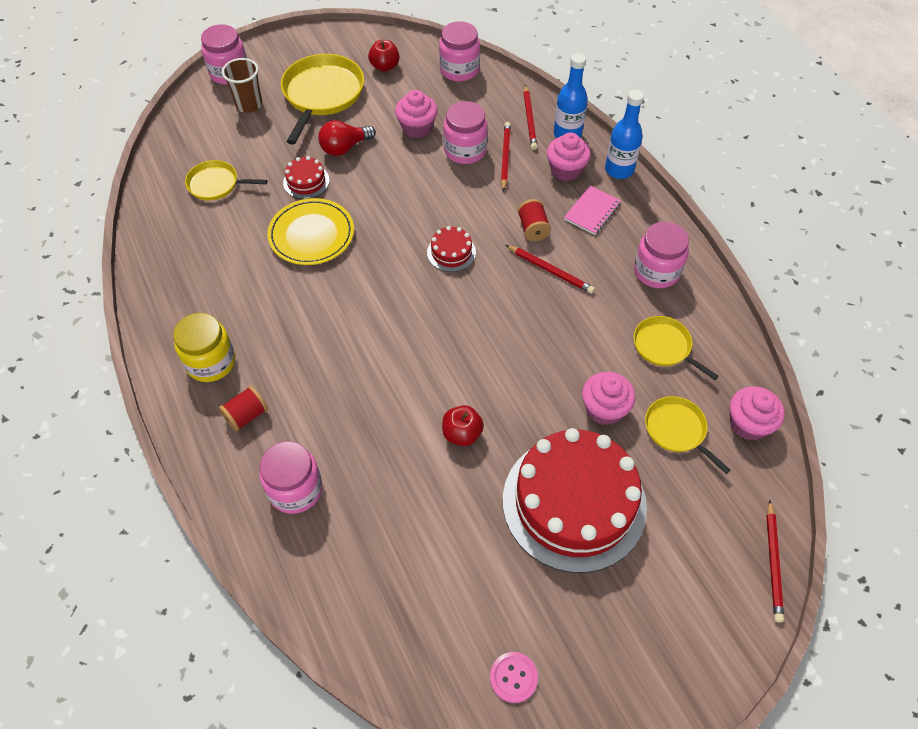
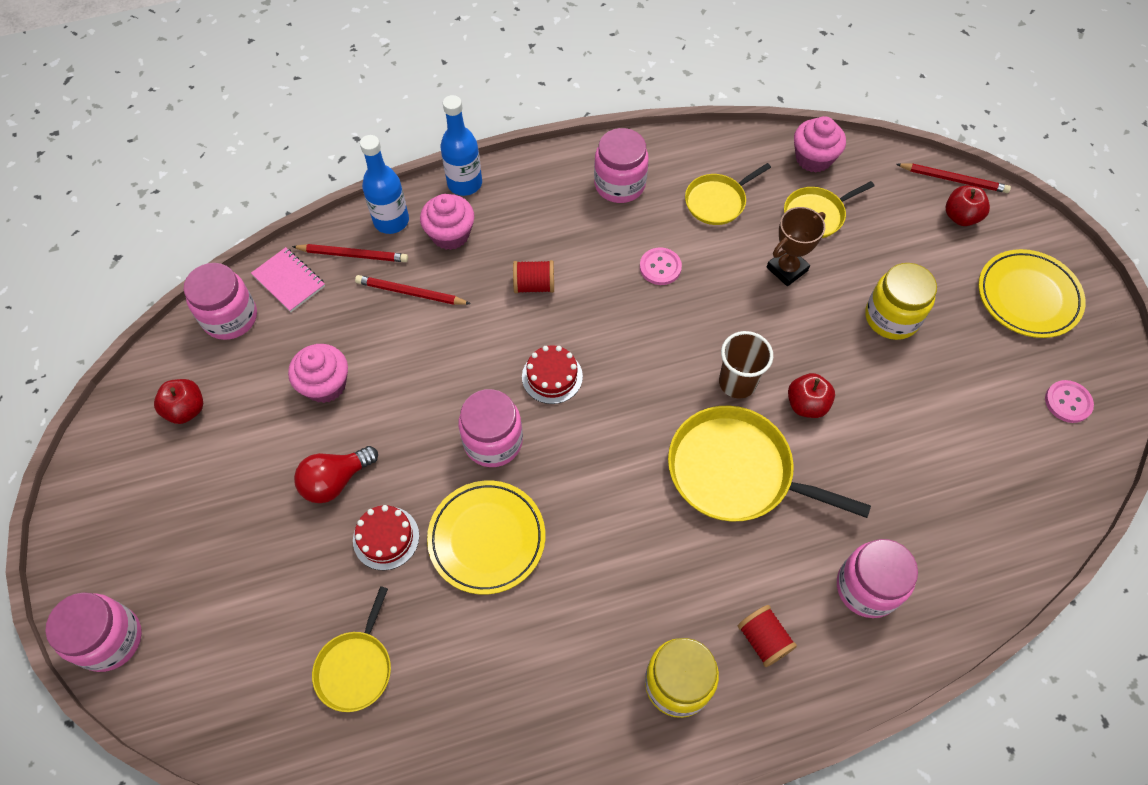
camera: 80 degrees left, 5 degrees up
(249, 105) = (198, 611): brown cup -> brown cup (737, 382)
(322, 94) = (214, 501): yellow pan -> yellow pan (736, 472)
(344, 148) = (335, 481): red light bulb -> red light bulb turned 75 degrees clockwise
(465, 150) = (385, 335): pink jar -> pink jar (493, 441)
(550, 270) = (600, 280): red pencil -> none
(574, 503) = (891, 317): red cake -> yellow jar
(576, 311) = (660, 267): none -> pink button
(592, 211) = (522, 223): pink notebook -> pink notebook (289, 281)
(604, 409) = (787, 269): pink cupcake -> brown trophy
(637, 640) = (1028, 297): none -> yellow plate
(723, 570) = (961, 217): none -> red apple

